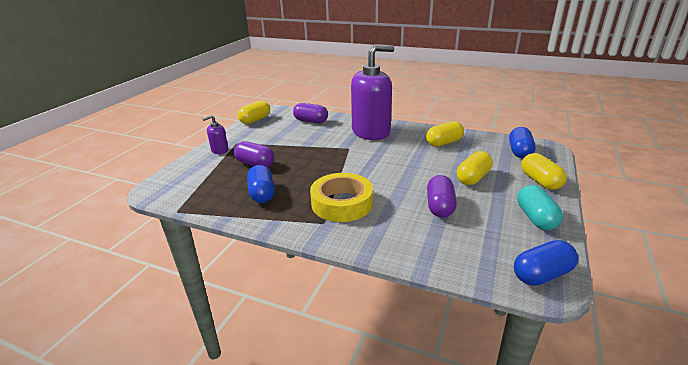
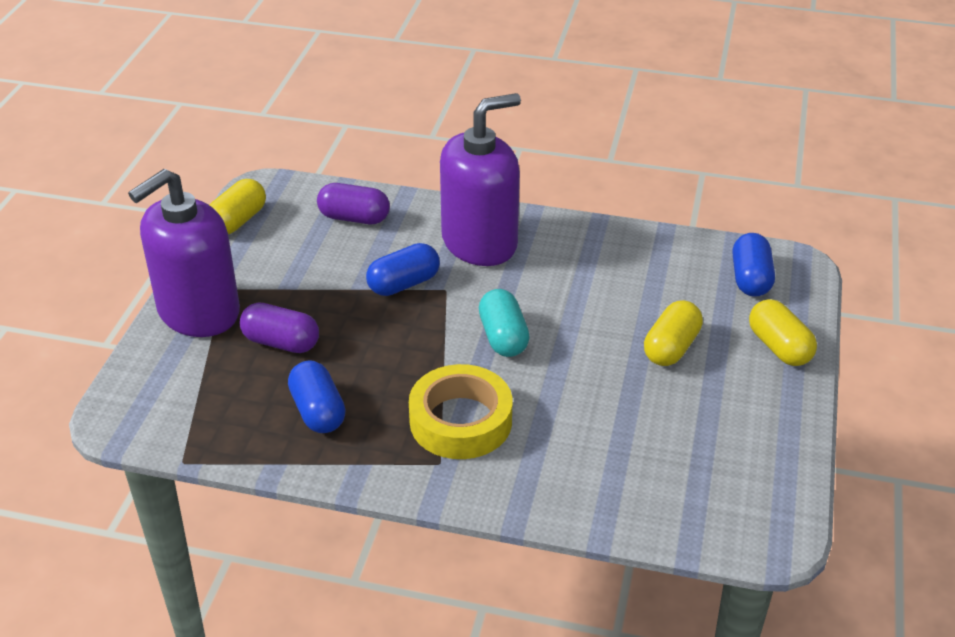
camera: 10 degrees left, 10 degrees up
(219, 150) = (198, 312): purple soap dispenser -> purple soap dispenser, size x2.37
(439, 206) = (620, 414): purple capsule -> none
(444, 143) = (618, 264): yellow capsule -> none
(536, 218) = (766, 424): turquoise capsule -> turquoise capsule (503, 337)
(541, 274) = (766, 523): blue capsule -> blue capsule (403, 284)

